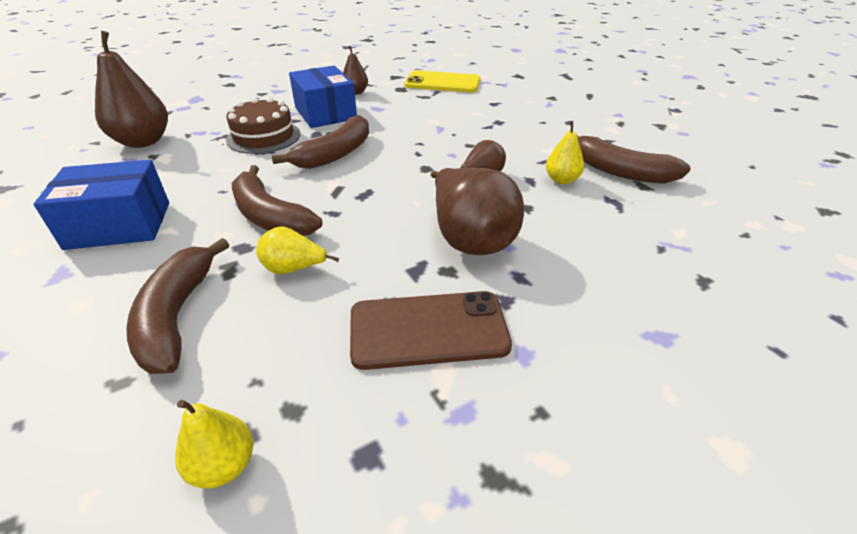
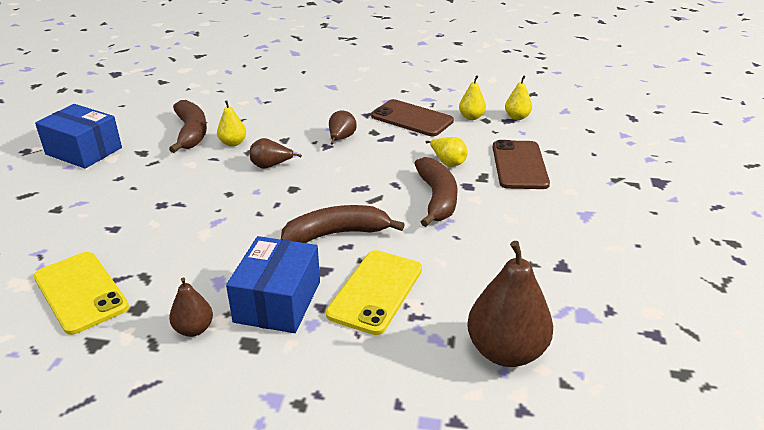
camera: 140 degrees left, 5 degrees down
(119, 225) = (544, 237): blue box -> blue box (84, 151)
(177, 316) = (519, 165): brown banana -> brown phone
(263, 137) = (376, 291): brown cake -> yellow phone
(327, 400) = (471, 117): none -> yellow pear
(470, 238) = (341, 139): brown pear -> brown pear, size x0.52

